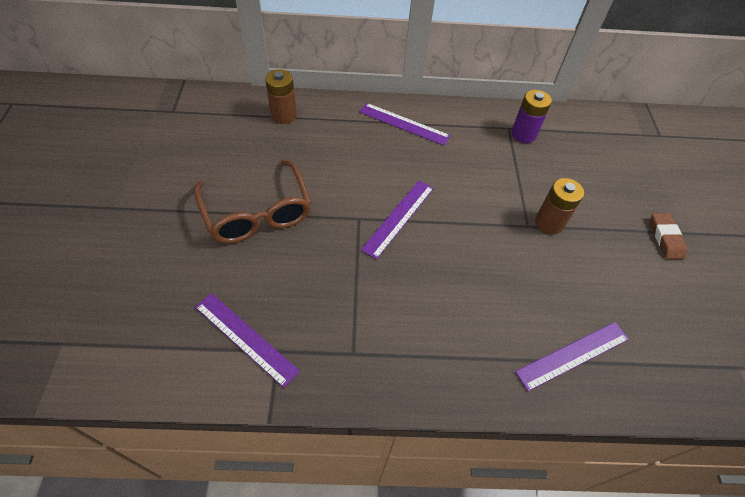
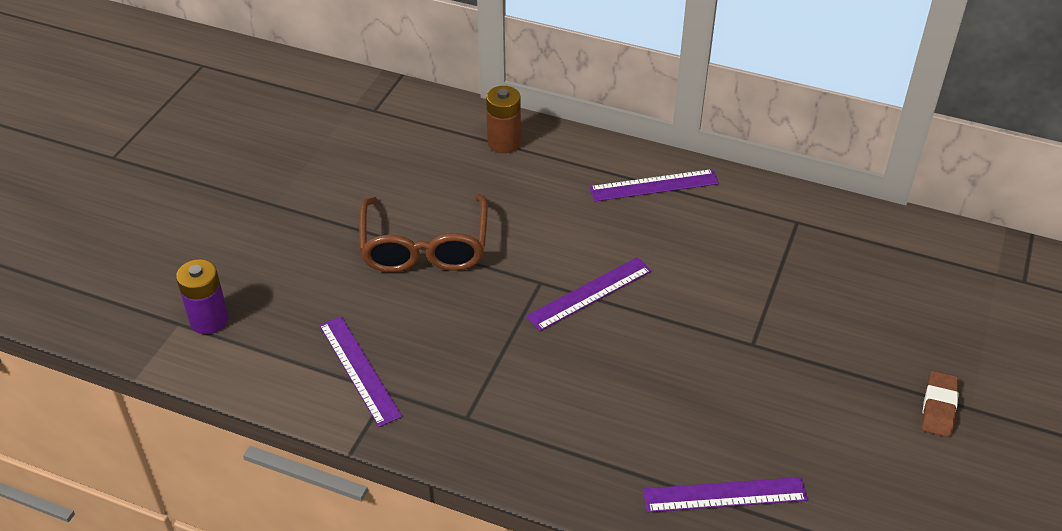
camera: 25 degrees right, 10 degrees down
(404, 124) = (654, 185): purple ruler -> purple ruler turned 60 degrees counterclockwise
(523, 134) = (813, 234): purple battery -> purple battery (209, 320)
(549, 223) = (783, 348): brown battery -> none

